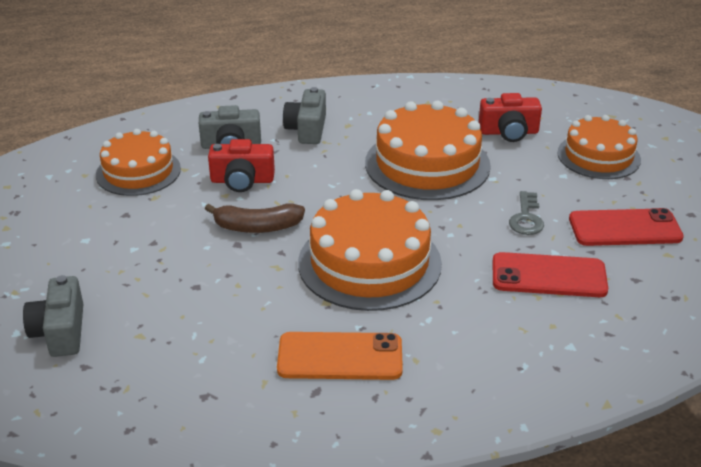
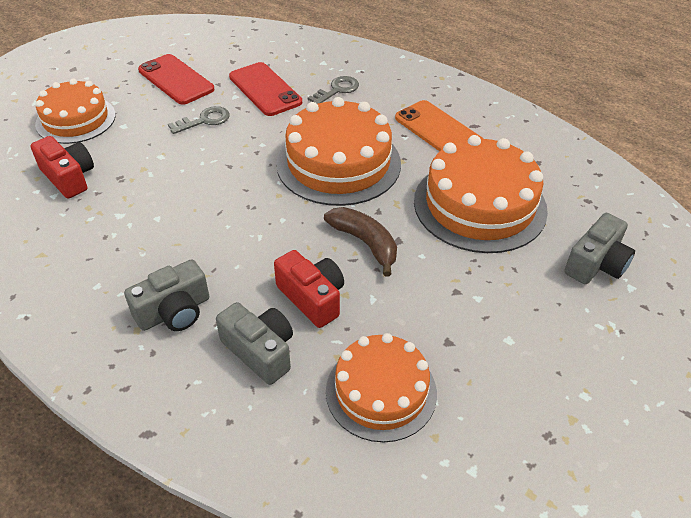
camera: 130 degrees left, 10 degrees up
(427, 164) = (170, 198): orange cake -> orange cake (479, 205)
(496, 326) = (337, 90): none -> grey key

